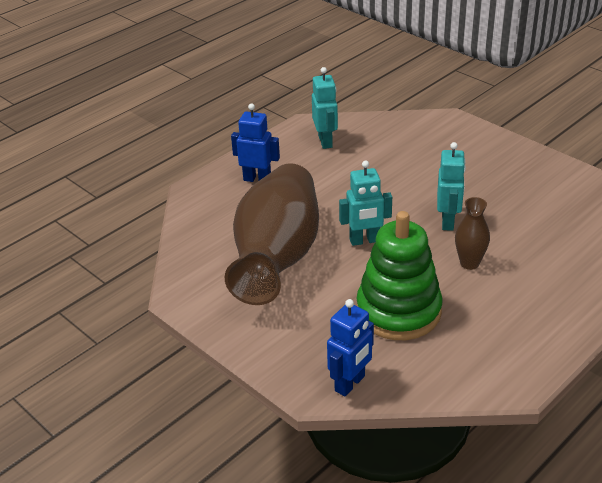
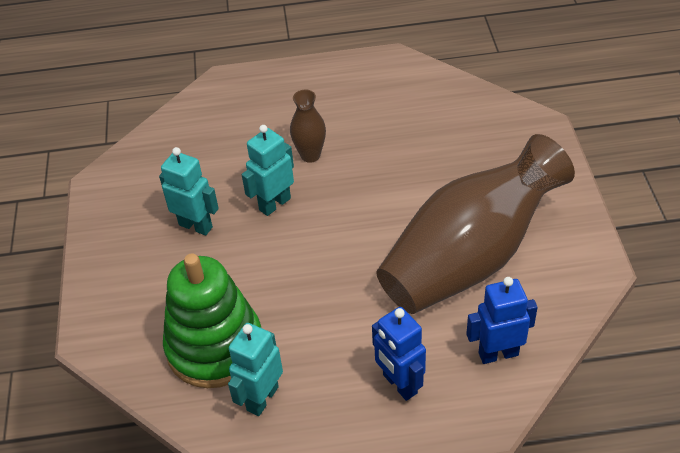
camera: 140 degrees left, 10 degrees up
(350, 384) = (508, 115): blue robot -> blue robot (498, 353)
(364, 241) = (370, 228): turquoise robot -> turquoise robot (196, 226)
(398, 311) = (415, 148): green stacking toy -> green stacking toy (215, 347)

